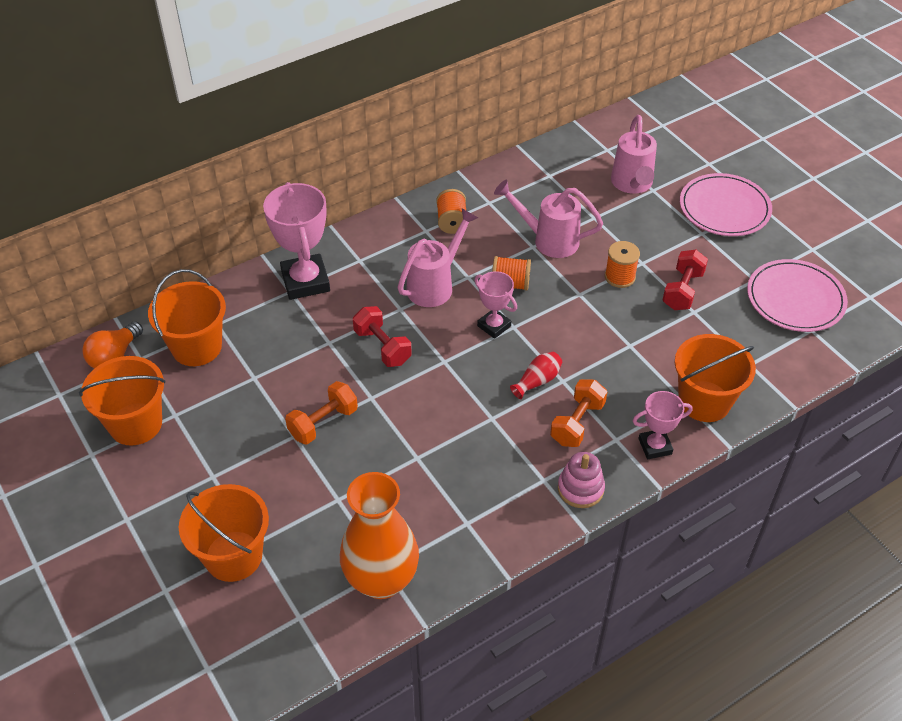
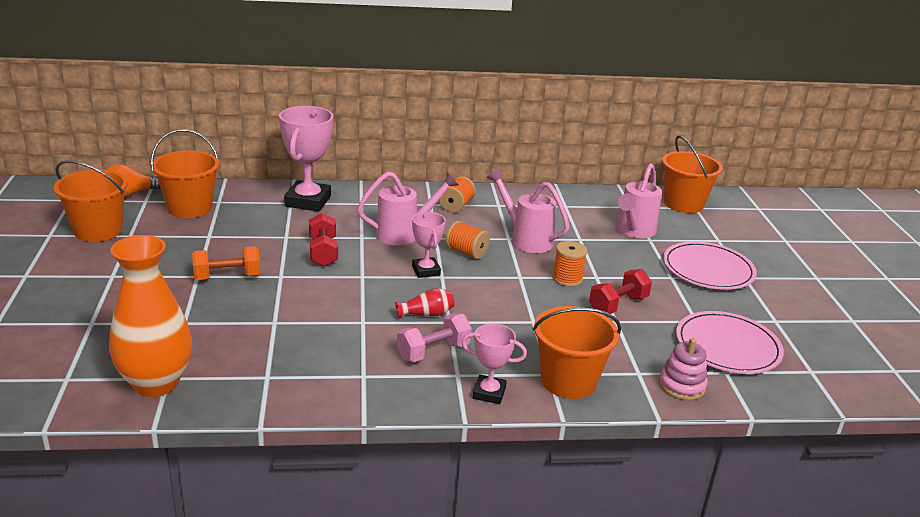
camera: 25 degrees right, 20 degrees down
(233, 556) = (68, 324): orange bucket -> orange bucket (683, 204)
(577, 423) = (433, 351): orange dumbbell -> pink dumbbell
(580, 489) = (390, 394): pink stacking toy -> pink stacking toy (682, 385)

